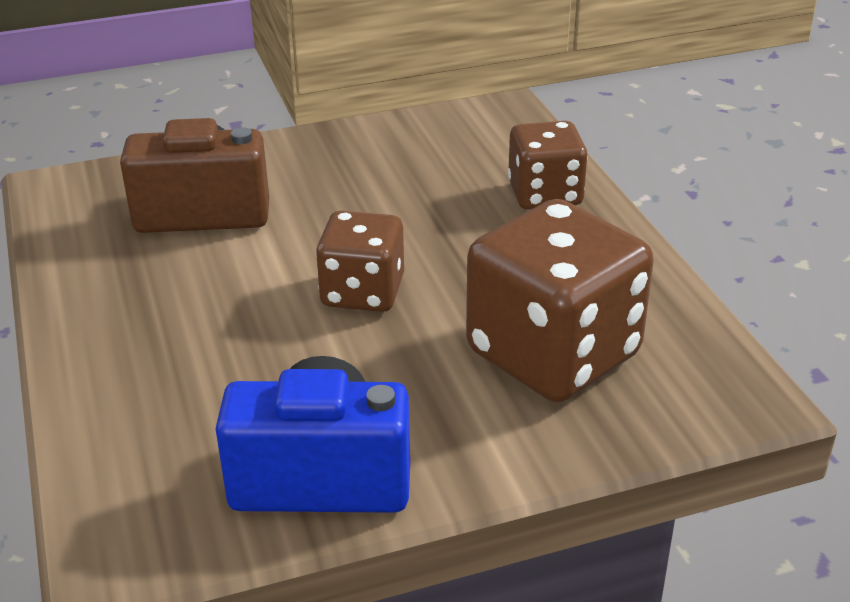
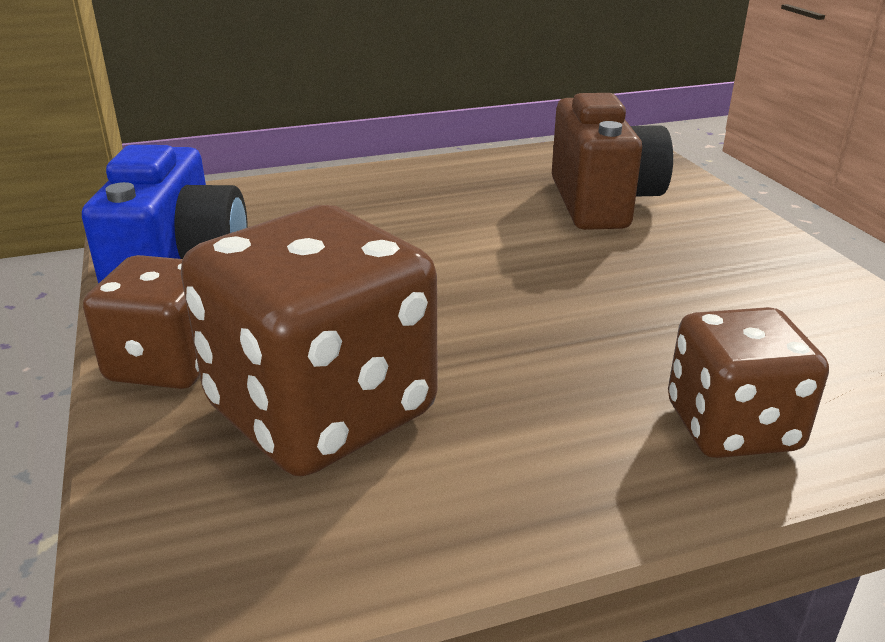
camera: 90 degrees right, 5 degrees down
(362, 292) = (461, 285): brown dice -> brown dice (168, 364)

